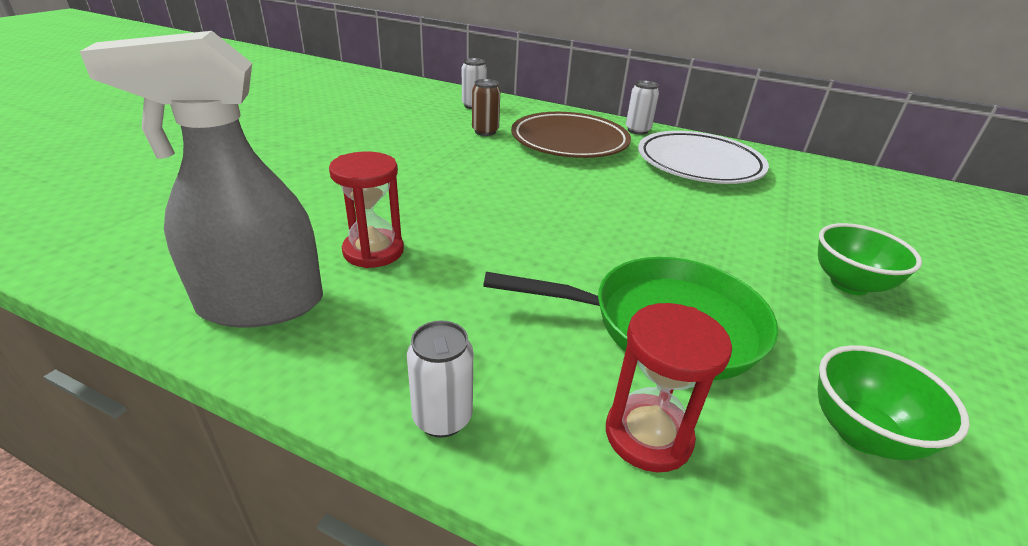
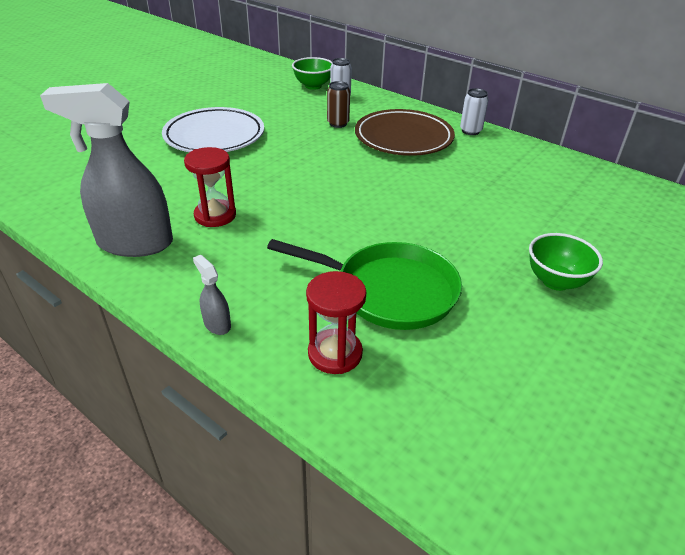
camera: 15 degrees right, 5 degrees up
(442, 418) = (217, 324): white can -> grey spray bottle
(699, 164) = (504, 168): white plate -> white plate (214, 136)
(862, 434) = (478, 376): green bowl -> green bowl (313, 86)

